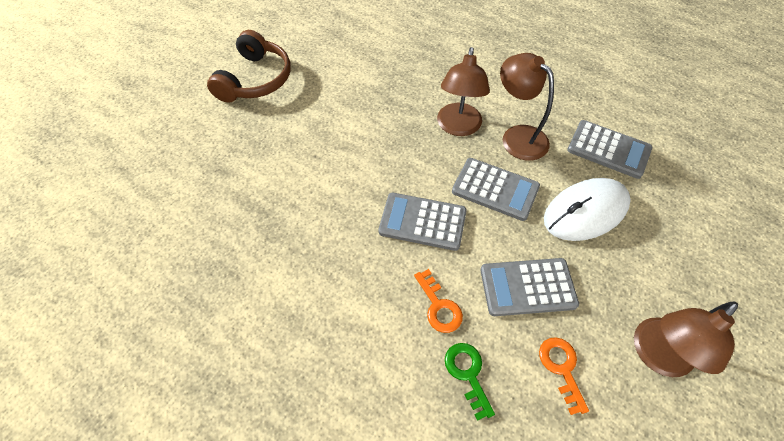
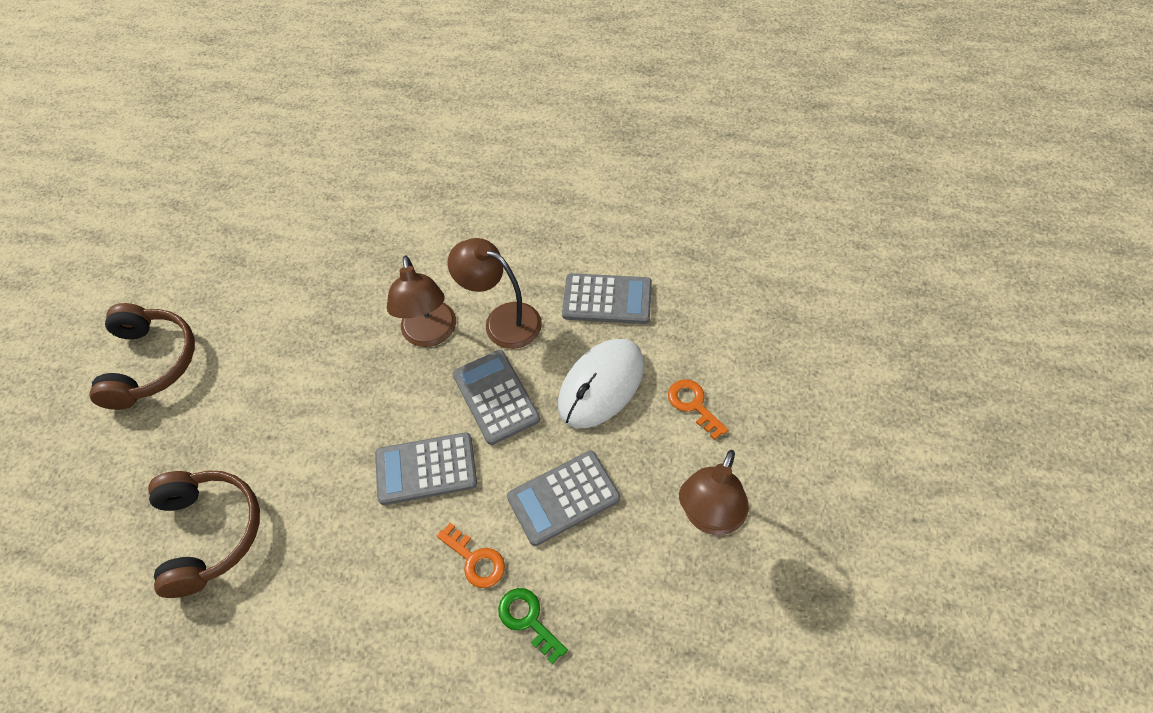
camera: 20 degrees left, 0 degrees up
(248, 206) = (209, 533): none -> brown headphones
(495, 189) = (496, 397): grey calculator -> grey calculator turned 120 degrees counterclockwise
(561, 368) = (621, 571): orange key -> orange key (693, 405)

